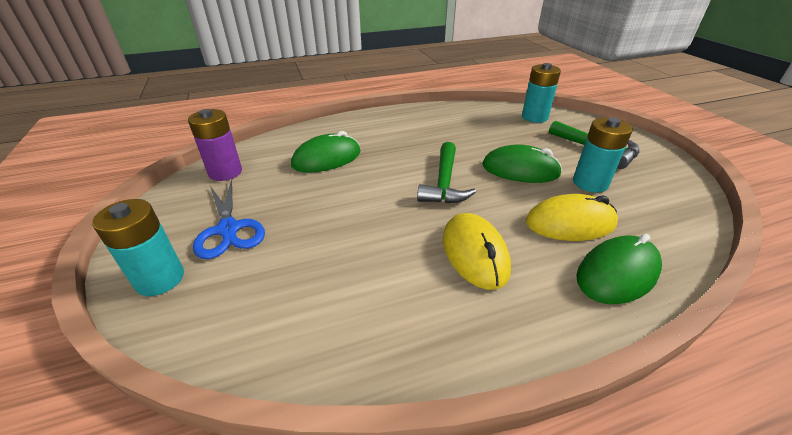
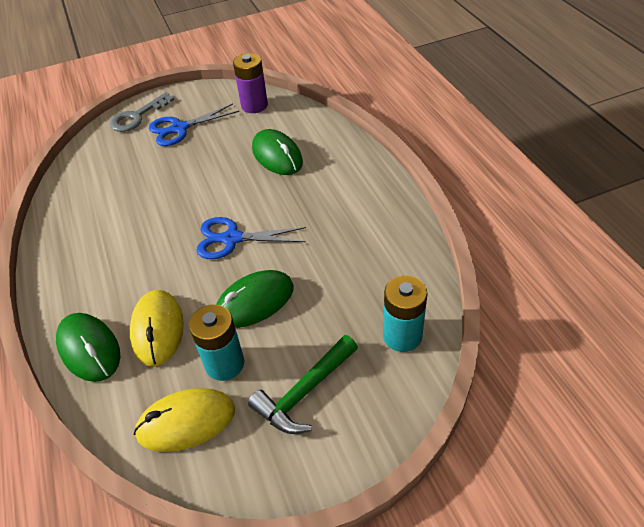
camera: 90 degrees right, 10 degrees up
(160, 279) = (137, 117): turquoise battery -> grey key
(444, 183) = (232, 239): green hammer -> blue scissors
(474, 253) = (130, 258): yellow mouse -> yellow mouse (186, 422)
(520, 170) = (254, 302): green mouse -> green mouse turned 45 degrees clockwise

